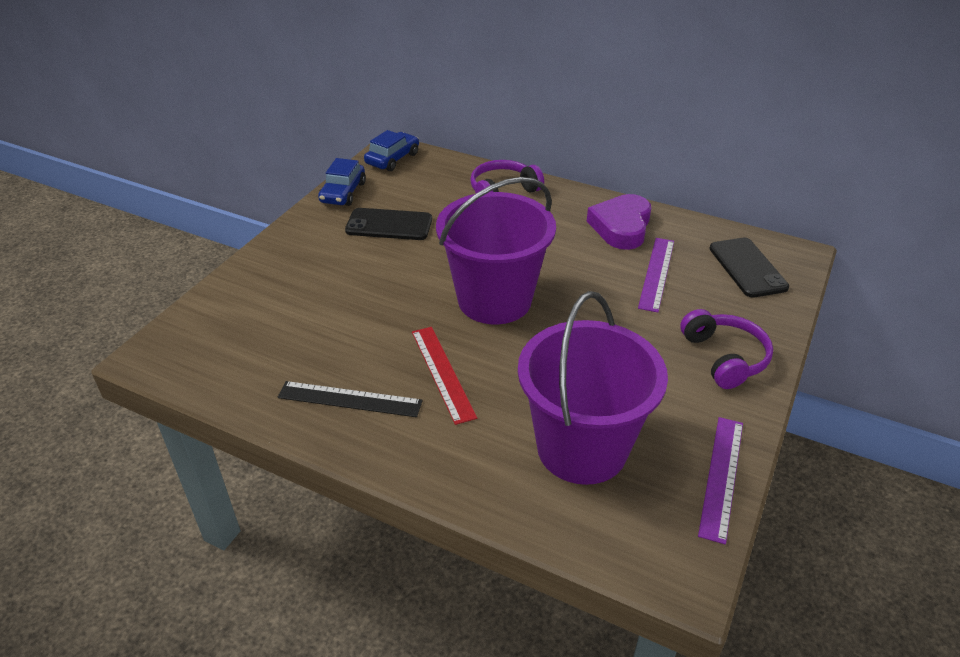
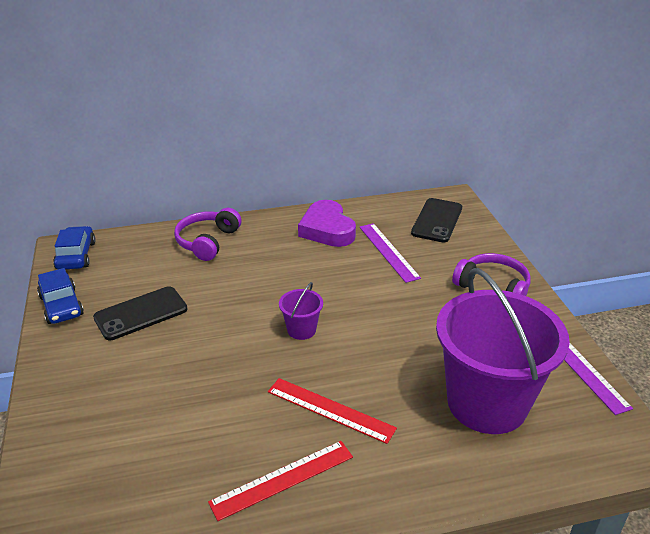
camera: 40 degrees left, 5 degrees down
(349, 399) = (282, 479): black ruler -> red ruler
(494, 300) = (301, 330): purple bucket -> purple bucket, size x0.41
(747, 268) = (437, 220): black phone -> black phone turned 75 degrees clockwise

